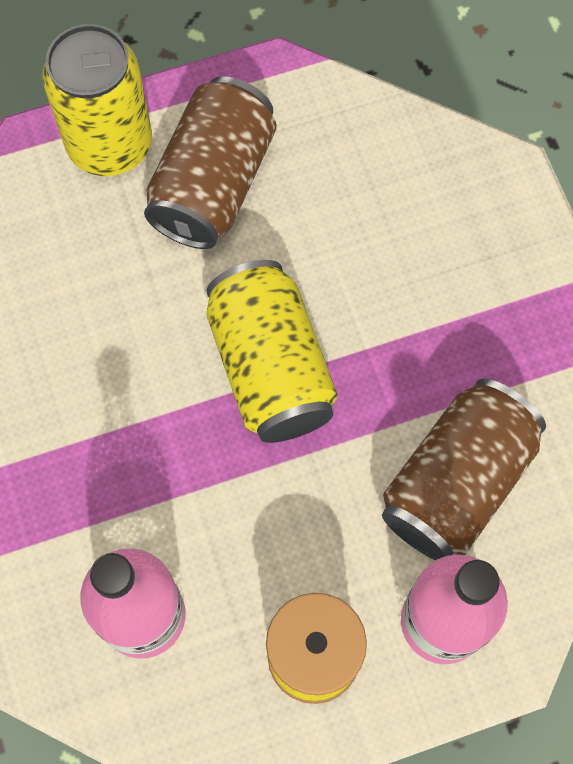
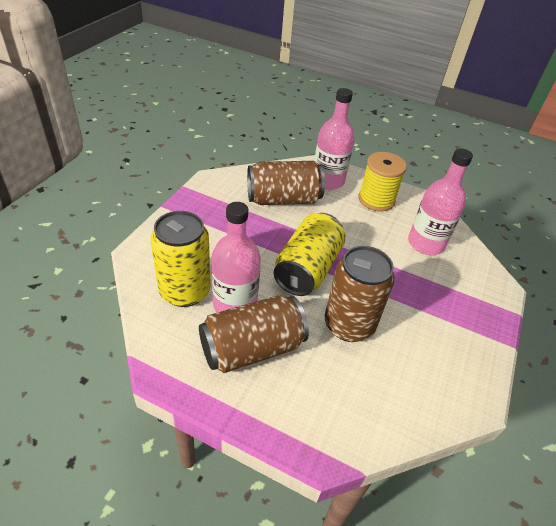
camera: 140 degrees left, 25 degrees down
(110, 144) = (280, 412): yellow can -> yellow can (185, 291)
(131, 326) = (349, 325): none -> brown can
(298, 219) = (235, 304): none -> pink bottle

